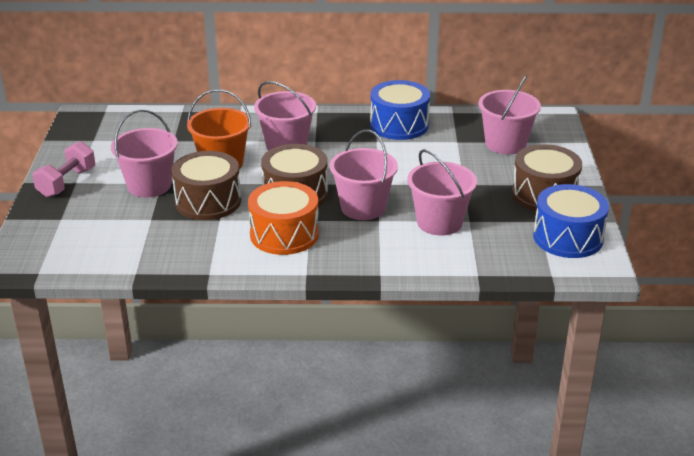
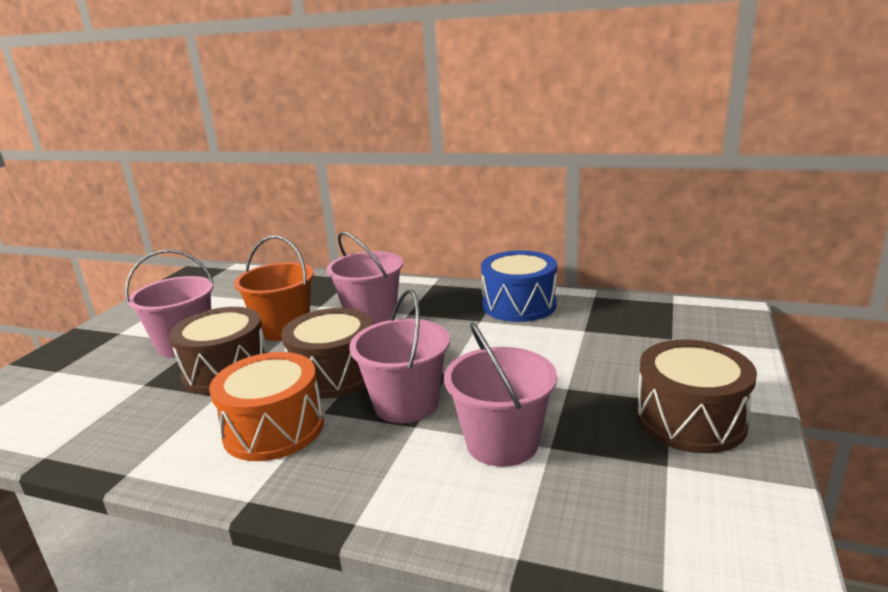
camera: 20 degrees right, 10 degrees down
(67, 183) = (111, 332): pink dumbbell -> none
(505, 144) = (651, 339): pink bucket -> none
(568, 237) = (715, 507): blue drum -> none

